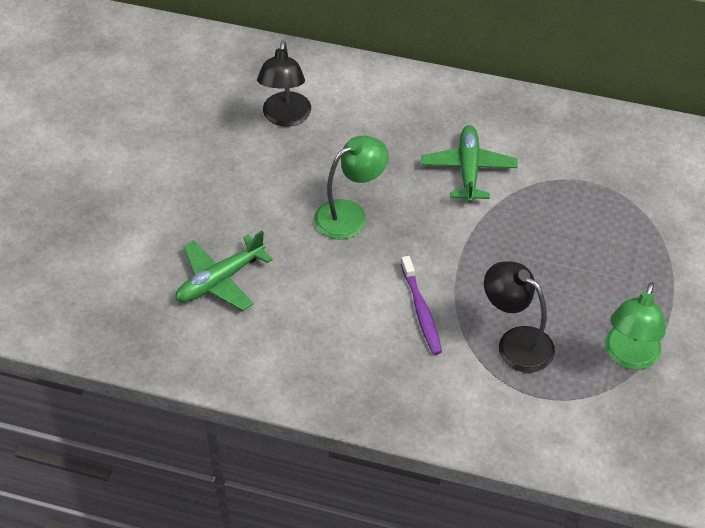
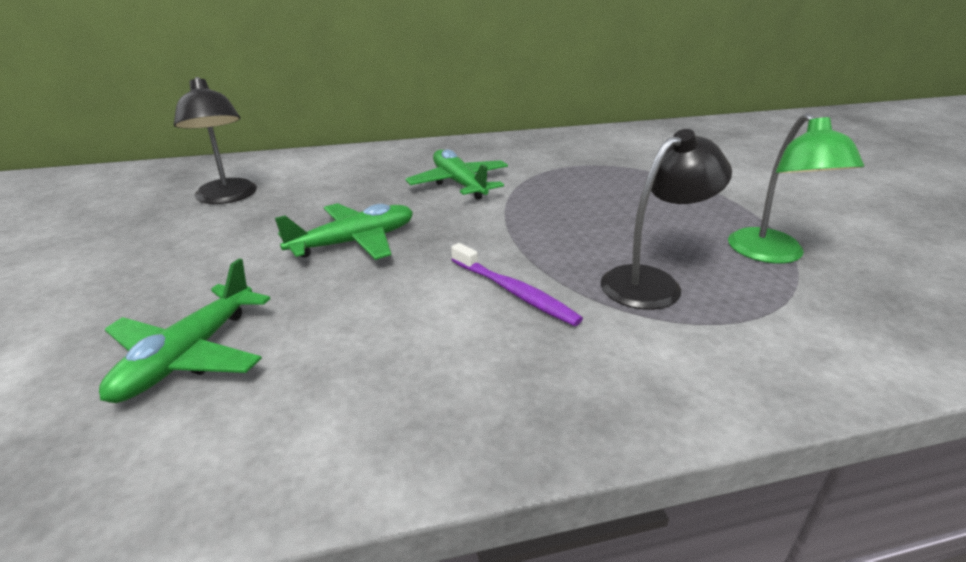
camera: 30 degrees left, 20 degrees down
(350, 215) = (354, 242): green lamp -> green plane
(516, 342) = (652, 282): black lamp -> black lamp turned 135 degrees clockwise

